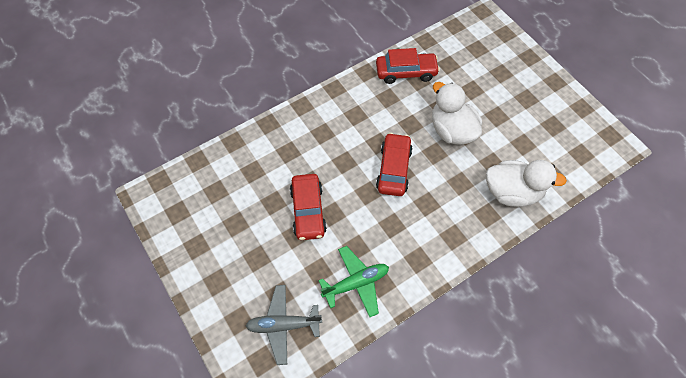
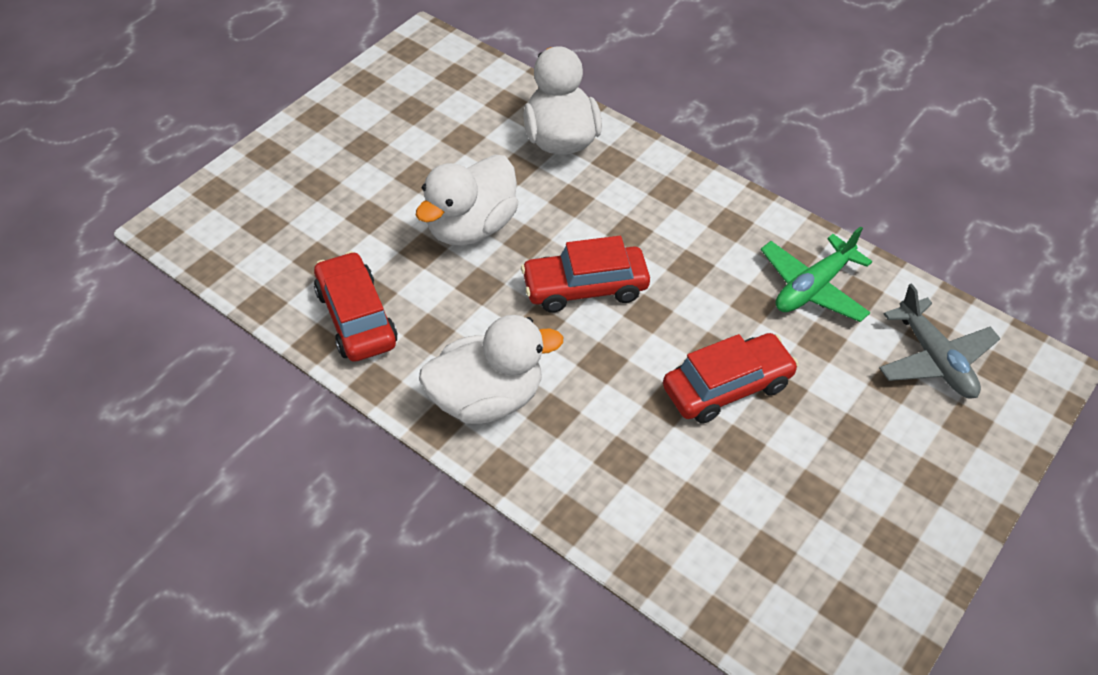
camera: 110 degrees left, 10 degrees down
(341, 110) = (487, 398): none -> white duck
(356, 283) = (813, 287): green plane -> green plane turned 90 degrees counterclockwise

